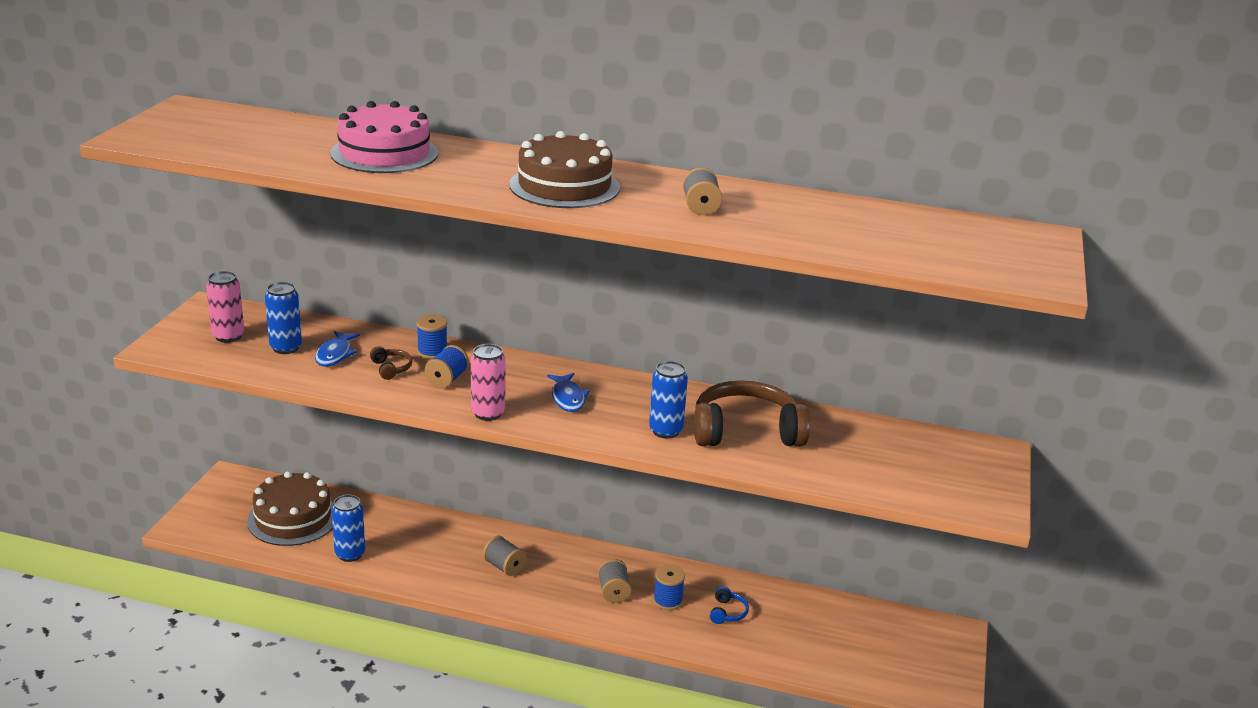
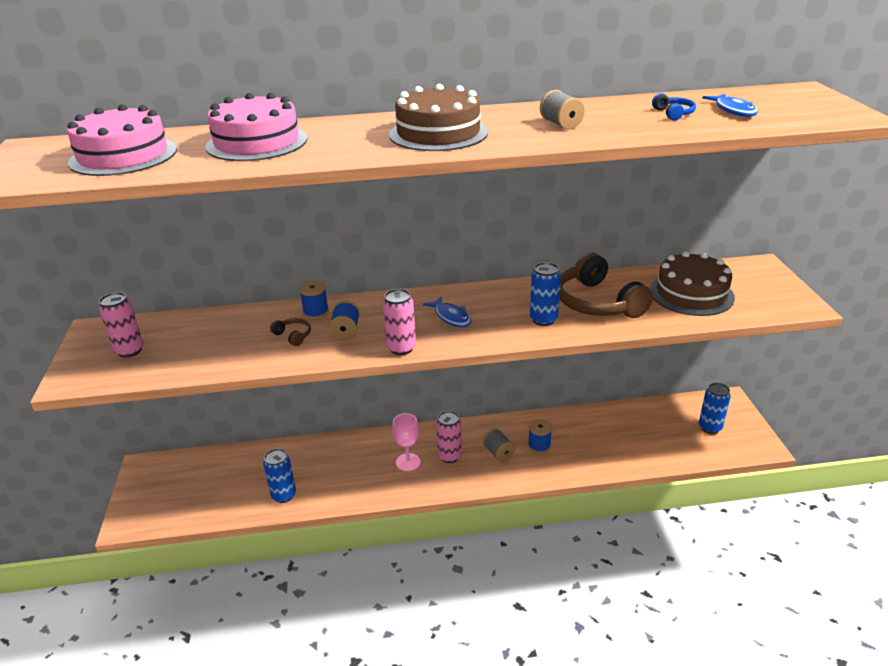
camera: 20 degrees left, 5 degrees up
(256, 138) = (123, 156): none -> pink cake
(286, 348) = (189, 345): blue can -> blue can (710, 427)
(293, 518) = (218, 482): brown cake -> brown cake (691, 293)
(335, 354) = (237, 338): blue fish -> blue fish (733, 110)
(504, 567) = (408, 462): grey spool -> pink goblet
(555, 576) = (449, 456): none -> pink can
(727, 612) = (583, 439): blue headphones -> blue headphones (673, 114)
(746, 431) = (597, 302): brown headphones -> brown headphones turned 90 degrees counterclockwise

